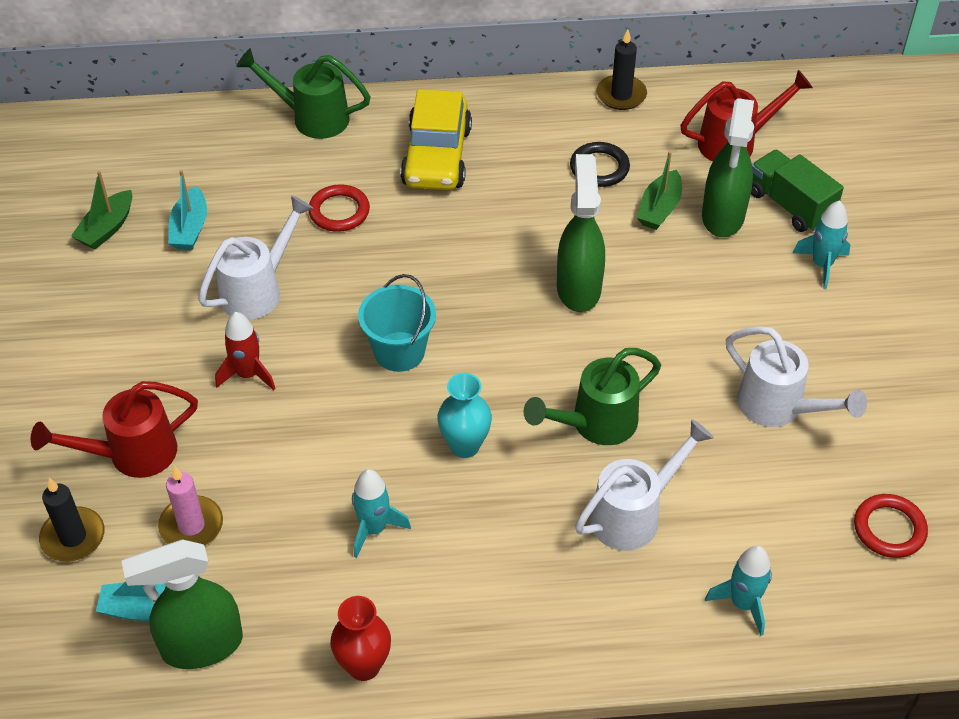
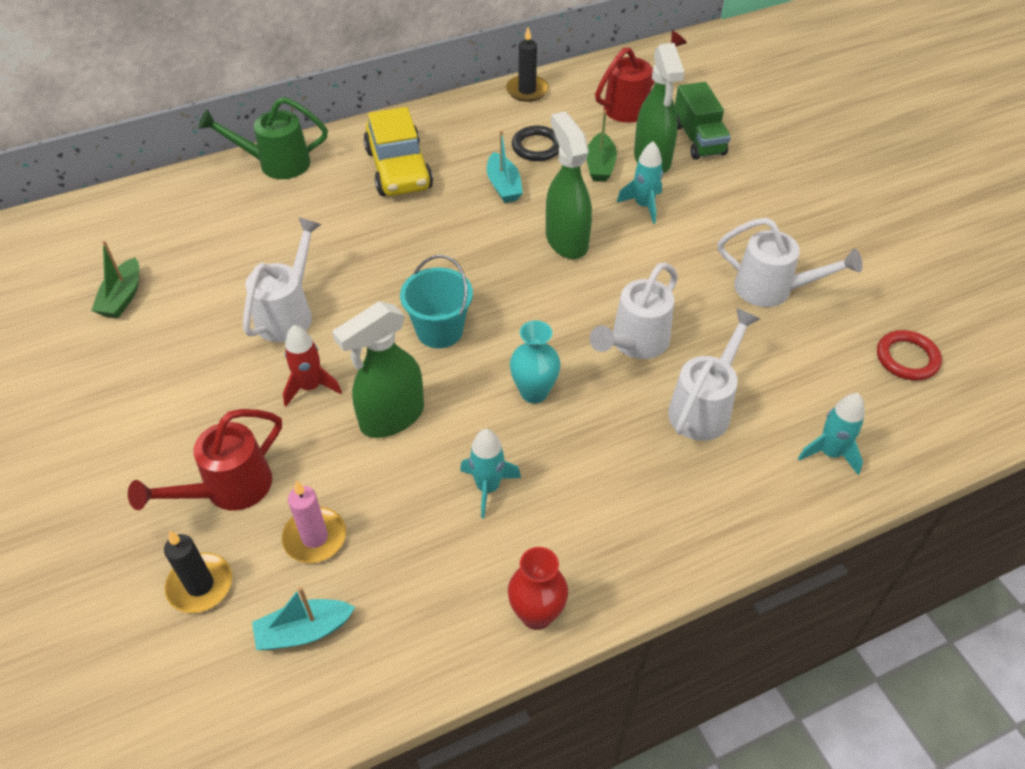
camera: 20 degrees left, 0 degrees up
(190, 228) = (203, 278): turquoise boat -> turquoise boat (503, 186)
(201, 646) = (373, 648): green spray bottle -> green spray bottle (391, 418)
(339, 211) = (333, 231): red ring -> none
(595, 424) = (635, 343): green watering can -> white watering can
(790, 205) = (698, 139): green truck -> green truck turned 135 degrees counterclockwise
(822, 265) = (746, 176): turquoise rocket -> turquoise rocket (643, 206)

